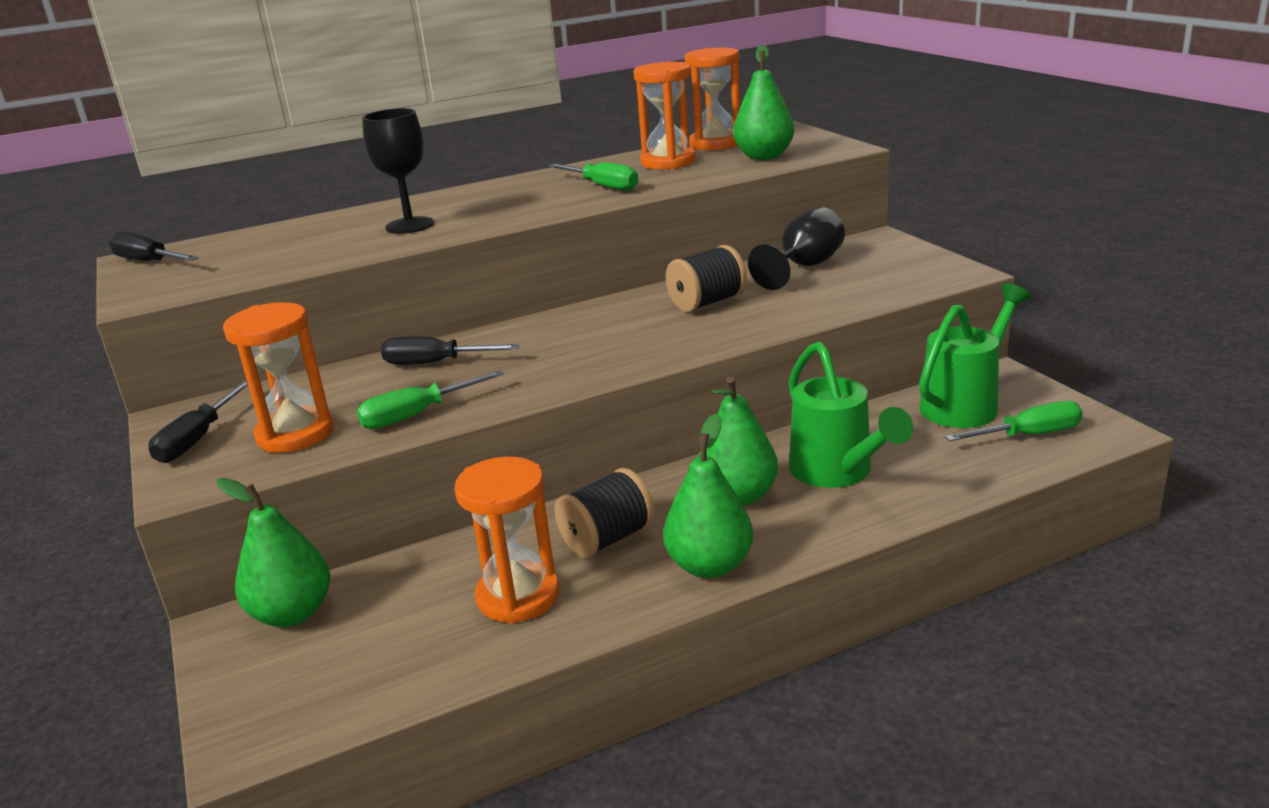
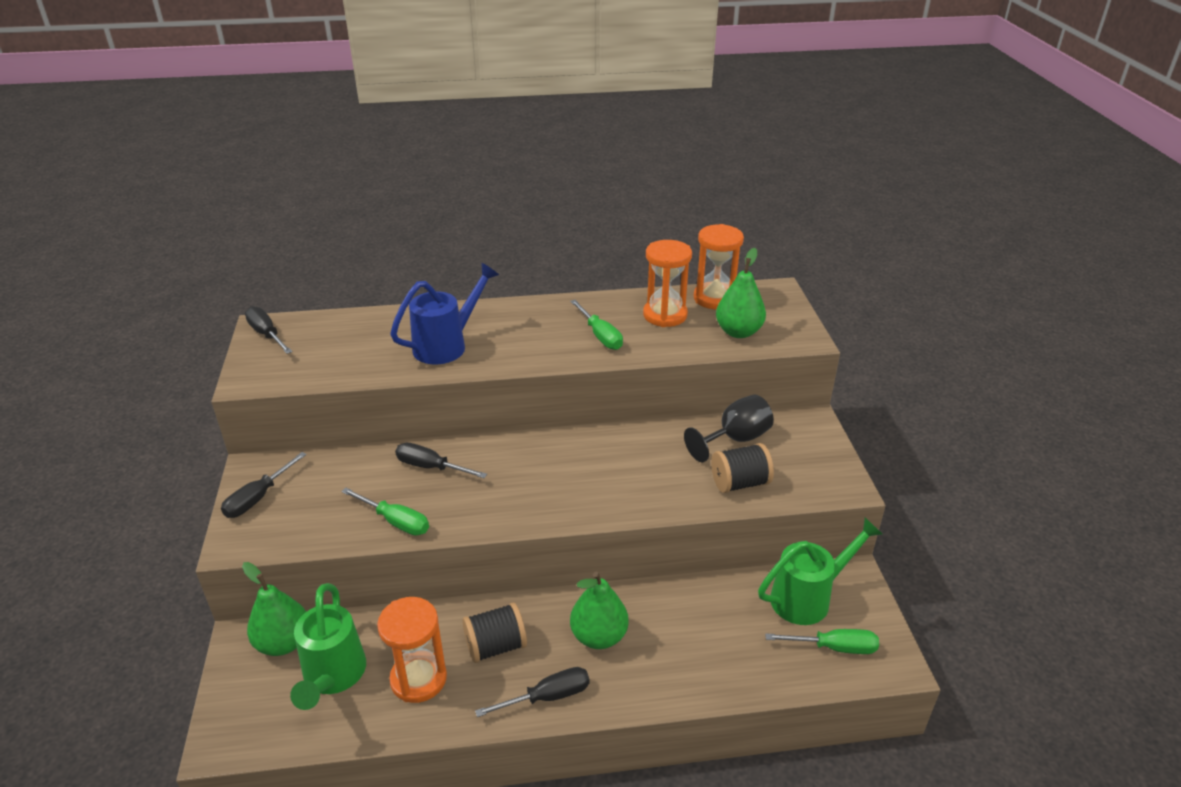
camera: 15 degrees right, 10 degrees up
(295, 434) = (316, 514): orange hourglass -> none
(409, 225) = (446, 345): black goblet -> blue watering can
(417, 415) = (395, 521): green screwdriver -> green screwdriver turned 135 degrees counterclockwise
(707, 302) = (642, 460): black spool -> black spool (739, 483)
(709, 566) = (547, 697): green pear -> black screwdriver
(837, 472) = (677, 637): green watering can -> green watering can (333, 676)

